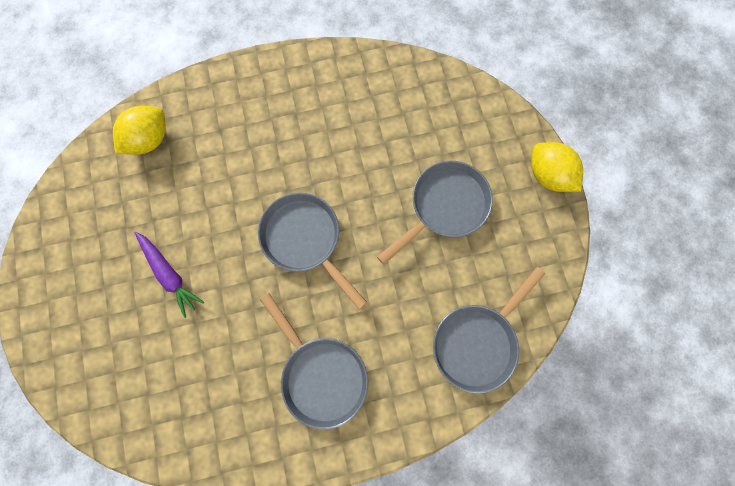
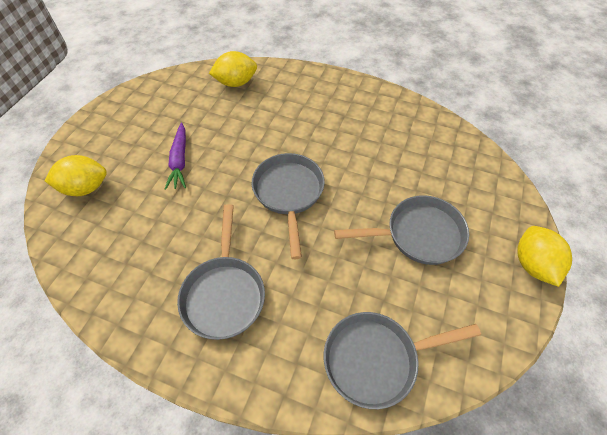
camera: 35 degrees right, 20 degrees down
(99, 368) = (85, 188): none -> yellow lemon

